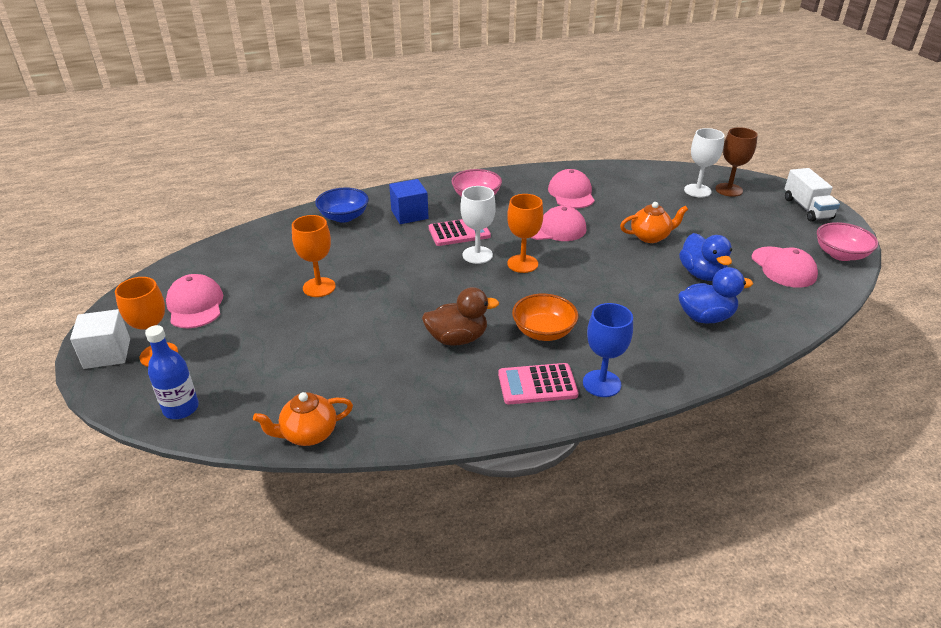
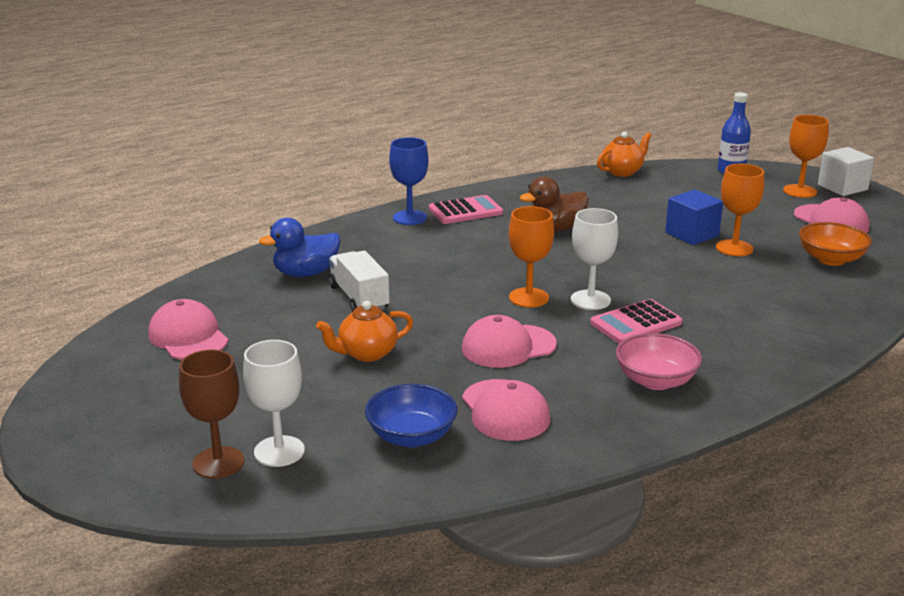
camera: 165 degrees right, 10 degrees down
(344, 217) = (812, 322): blue bowl -> blue bowl (411, 436)
(409, 214) = (727, 338): blue cube -> blue cube (692, 234)
(543, 331) = (475, 243): orange bowl -> orange bowl (831, 259)
(701, 274) = (301, 315): blue duck -> none
(807, 208) = (90, 441): white truck -> white truck (359, 298)
(840, 254) = (93, 365): pink bowl -> none

